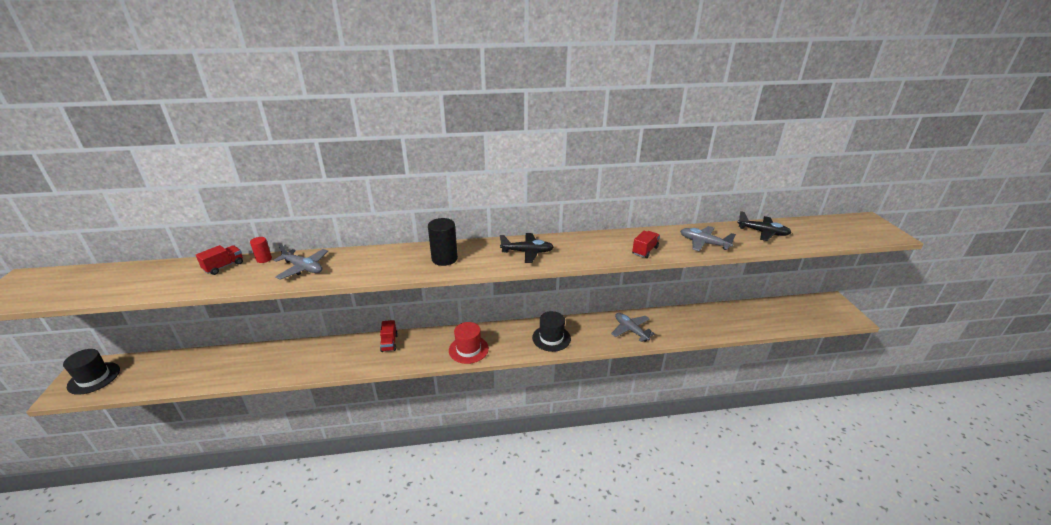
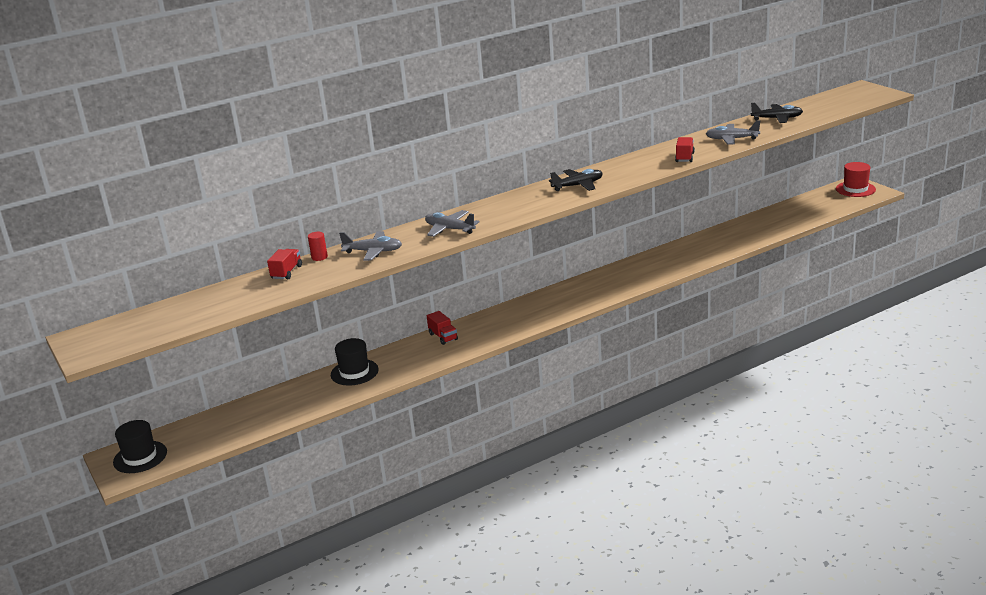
camera: 20 degrees left, 5 degrees down
(444, 259) = (505, 210): black cylinder -> none
(468, 349) = (533, 317): red hat -> red hat (855, 189)
(551, 338) = (608, 285): black hat -> black hat (354, 372)
(630, 330) = (681, 258): grey plane -> grey plane (449, 229)

